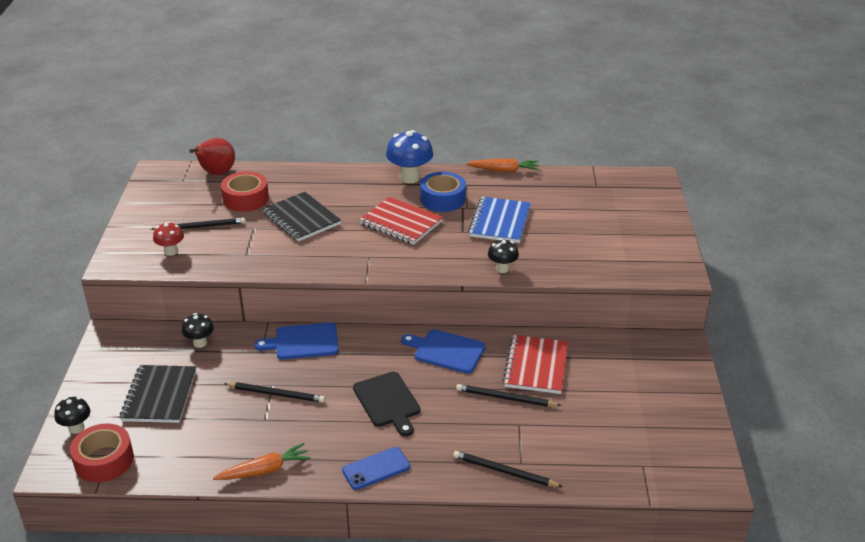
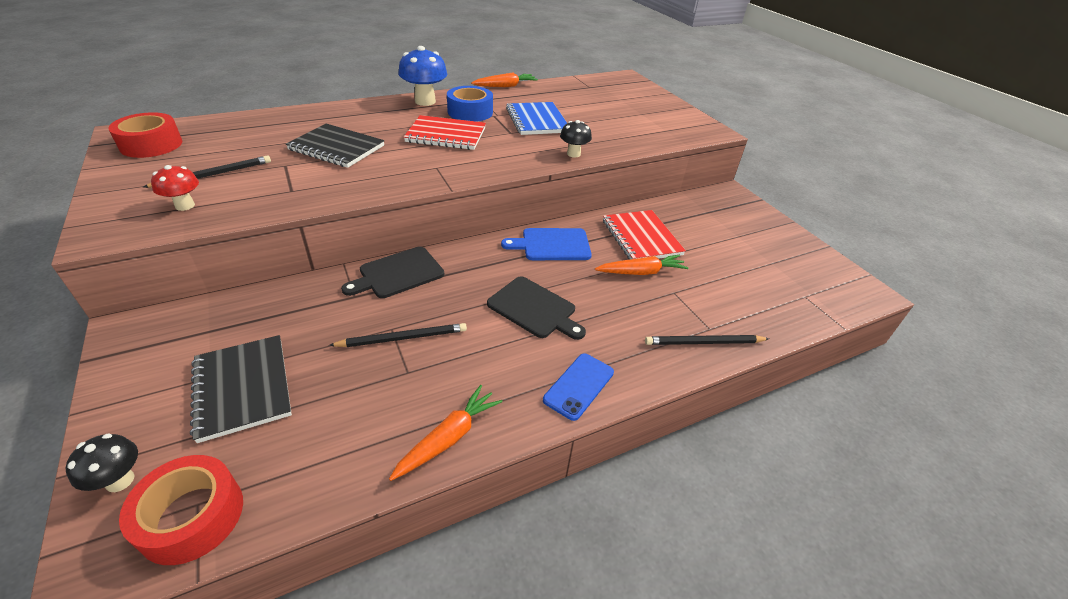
camera: 30 degrees left, 5 degrees up
(200, 343) = (268, 307): black mushroom -> none
(216, 173) = (207, 125): red pear -> none
(246, 199) = (258, 141): red tape -> red tape (151, 145)
(303, 342) = (398, 273): blue cutting board -> black cutting board
(505, 398) = (641, 272): black pencil -> orange carrot

